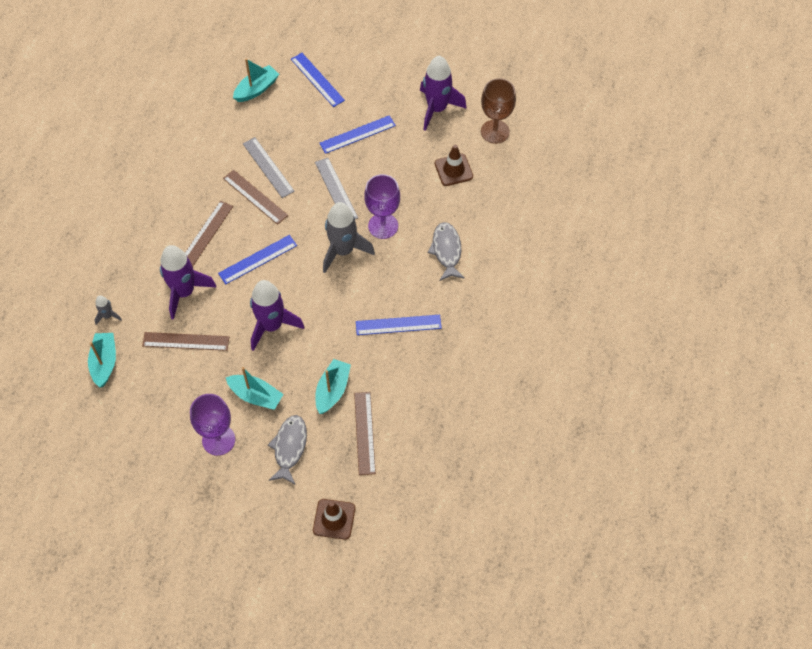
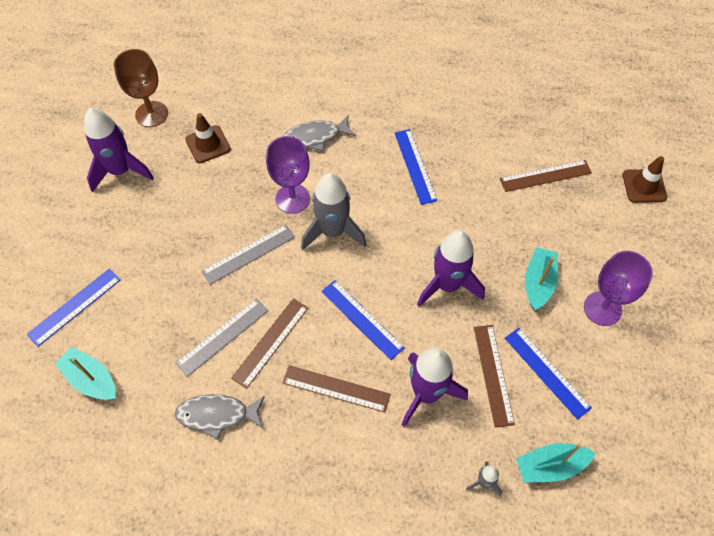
camera: 100 degrees left, 0 degrees up
(289, 448) = (585, 238): grey fish -> grey fish (217, 415)
(332, 390) = (508, 211): turquoise boat -> none
(357, 134) = (163, 245): blue ruler -> blue ruler (547, 372)

